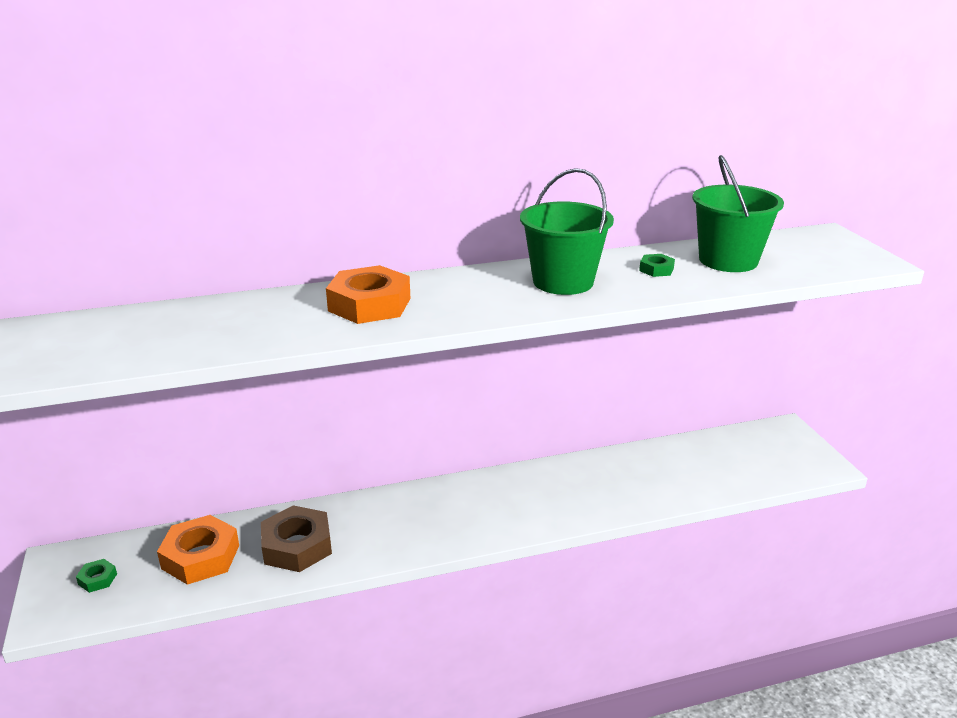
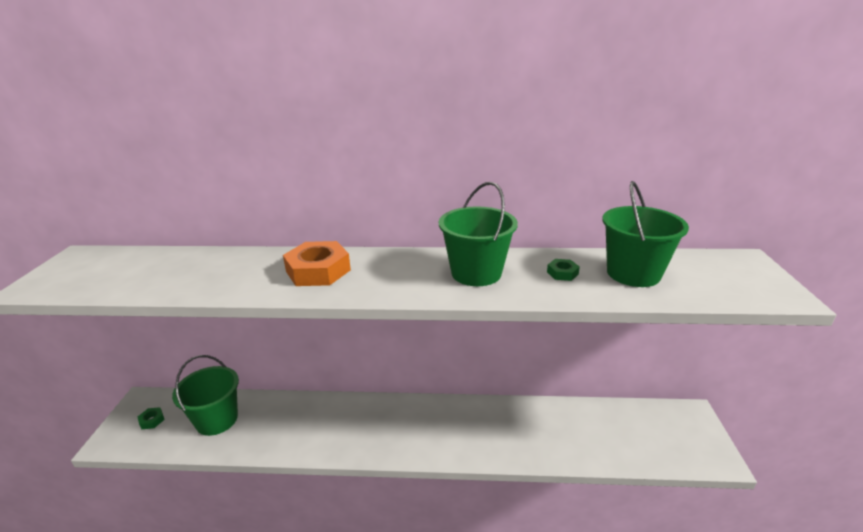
camera: 20 degrees right, 0 degrees up
(201, 557) = (217, 420): orange nut -> green bucket
(297, 546) = (277, 427): brown nut -> none

